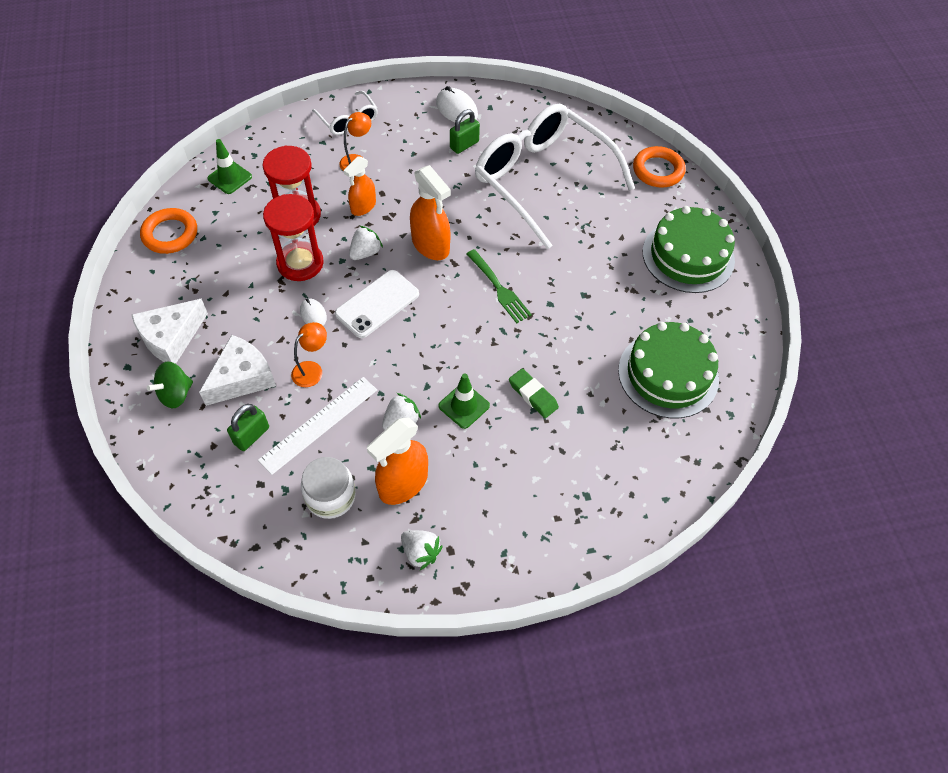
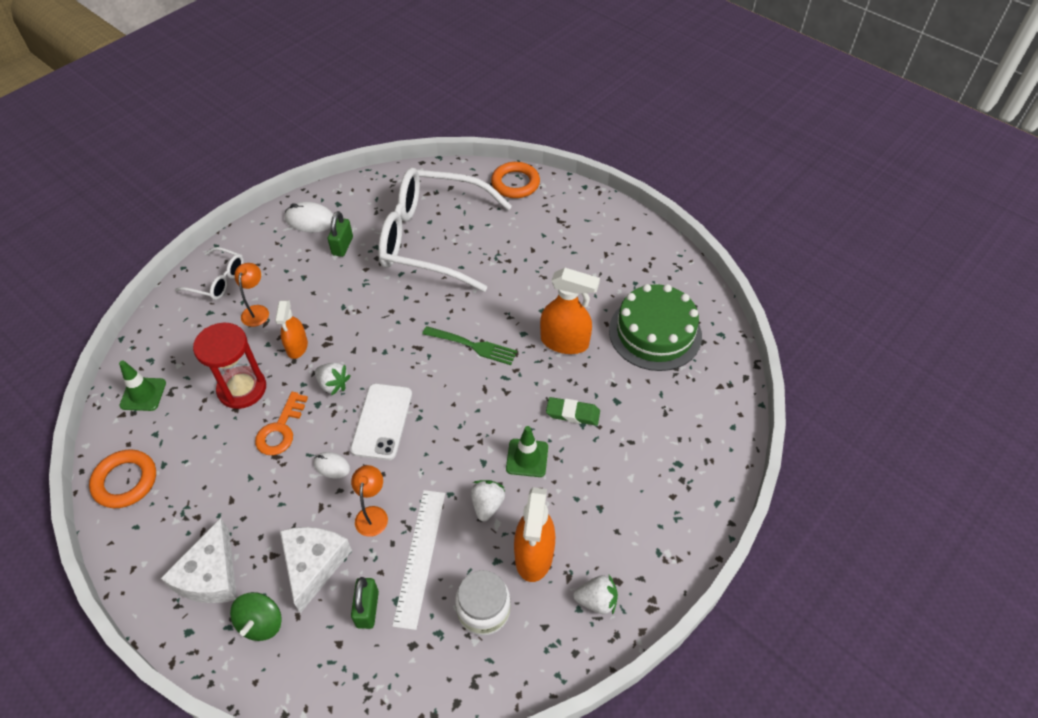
camera: 35 degrees left, 5 degrees down
(300, 263) = (281, 429): red hourglass -> orange key
(365, 252) = (333, 384): white strawberry -> white strawberry turned 120 degrees clockwise
(431, 245) = (385, 344): orange spray bottle -> orange spray bottle (565, 342)
(688, 256) = (592, 236): green cake -> none

